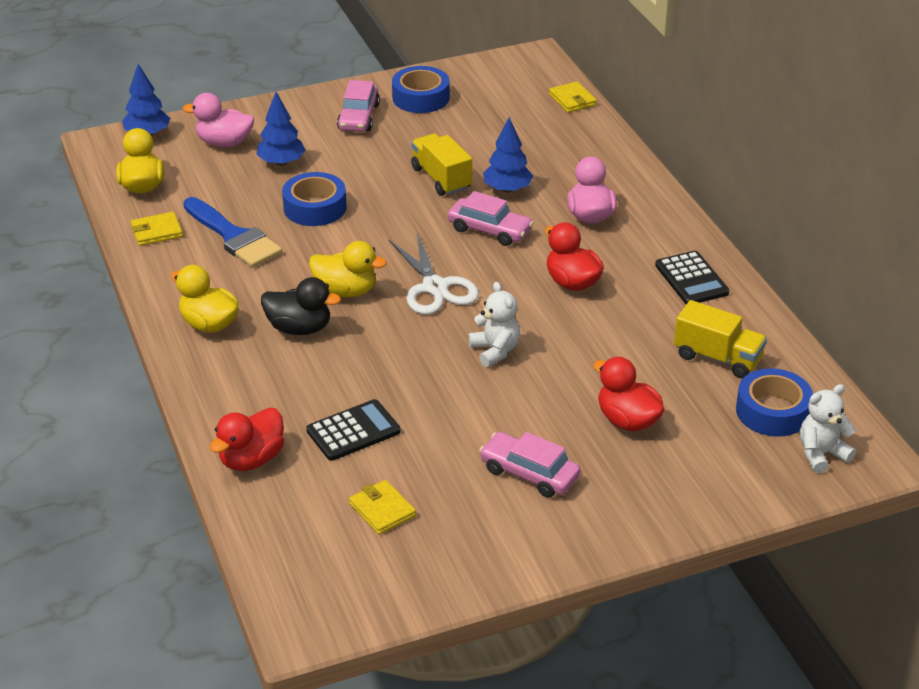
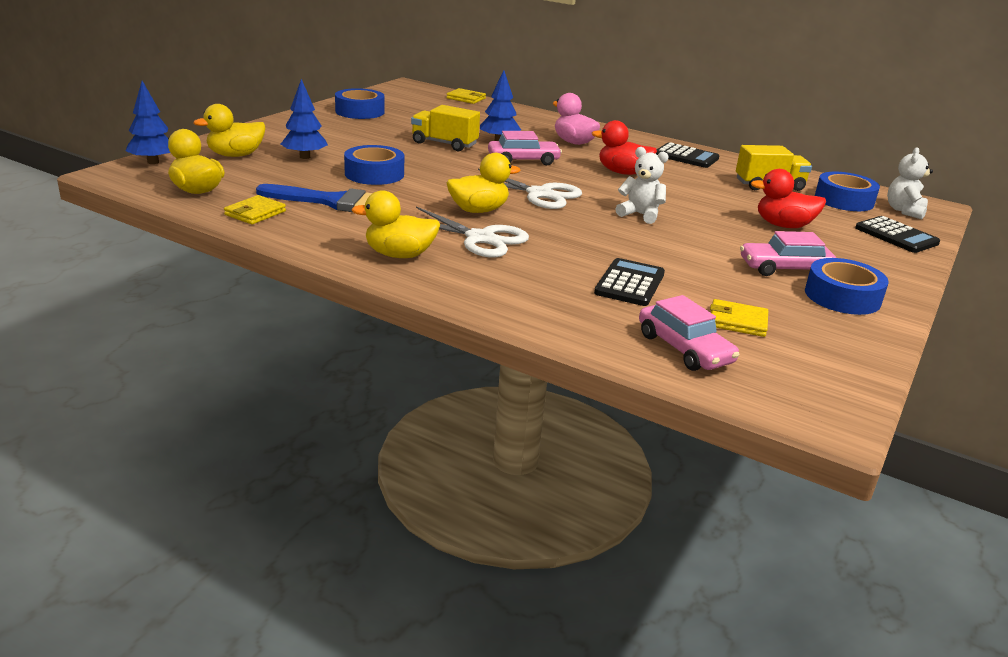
camera: 40 degrees left, 10 degrees down
(224, 143) = (235, 155): pink duck -> yellow duck
(251, 459) = (585, 325): red duck -> none
(299, 328) = (480, 238): black duck -> white scissors
(358, 117) = (328, 126): pink car -> pink car (684, 349)
(528, 527) = (842, 296): none -> blue tape
(737, 482) = (896, 236): none -> black calculator

